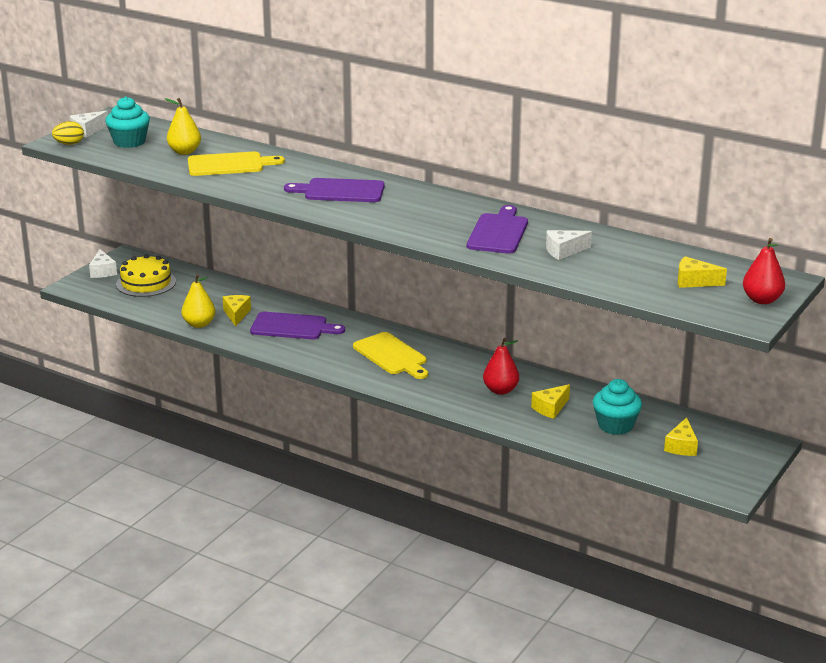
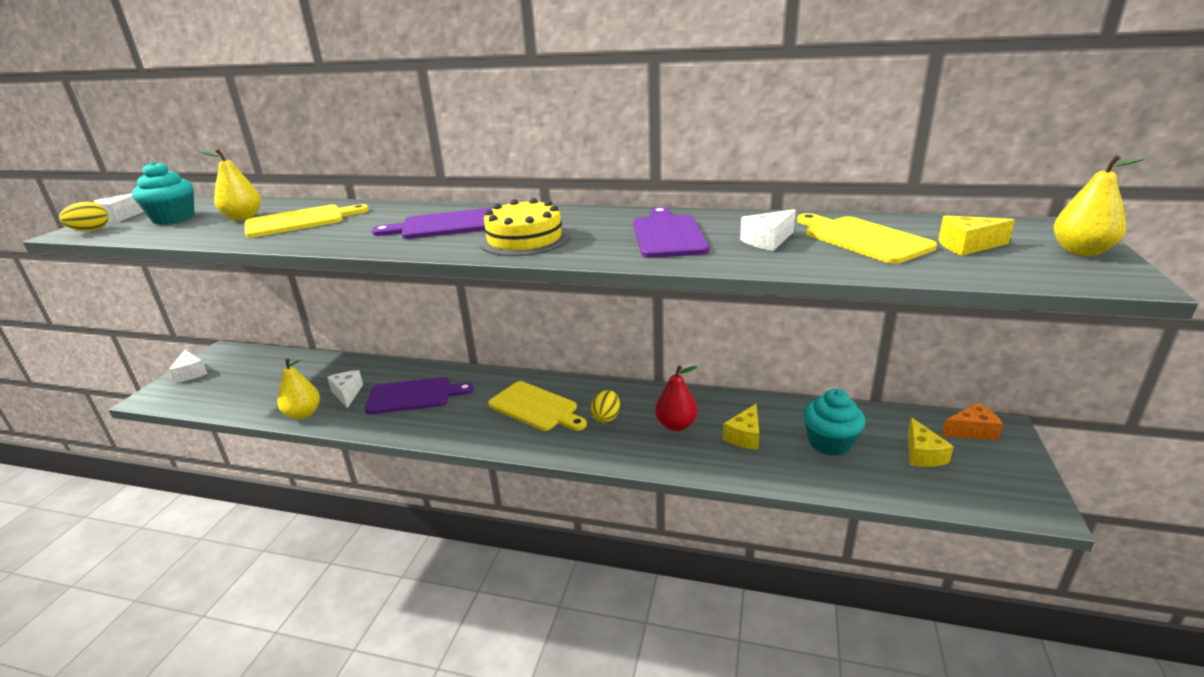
camera: 15 degrees left, 0 degrees up
(146, 283) = (240, 377): yellow cake -> yellow cake (524, 239)
(236, 314) = (347, 393): yellow cheese -> white cheese
(446, 374) = (606, 417): none -> yellow egg
(631, 262) = (863, 239): none -> yellow cutting board
(740, 440) = (972, 431): none -> orange cheese
(762, 300) = (1081, 251): red pear -> yellow pear

